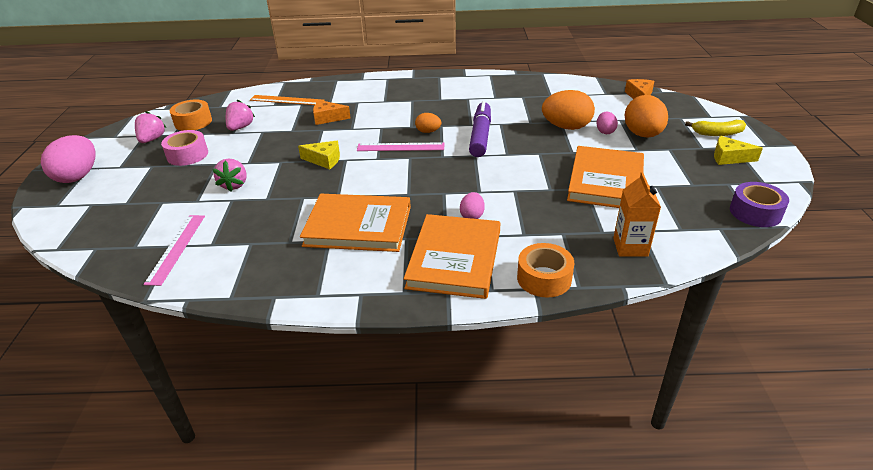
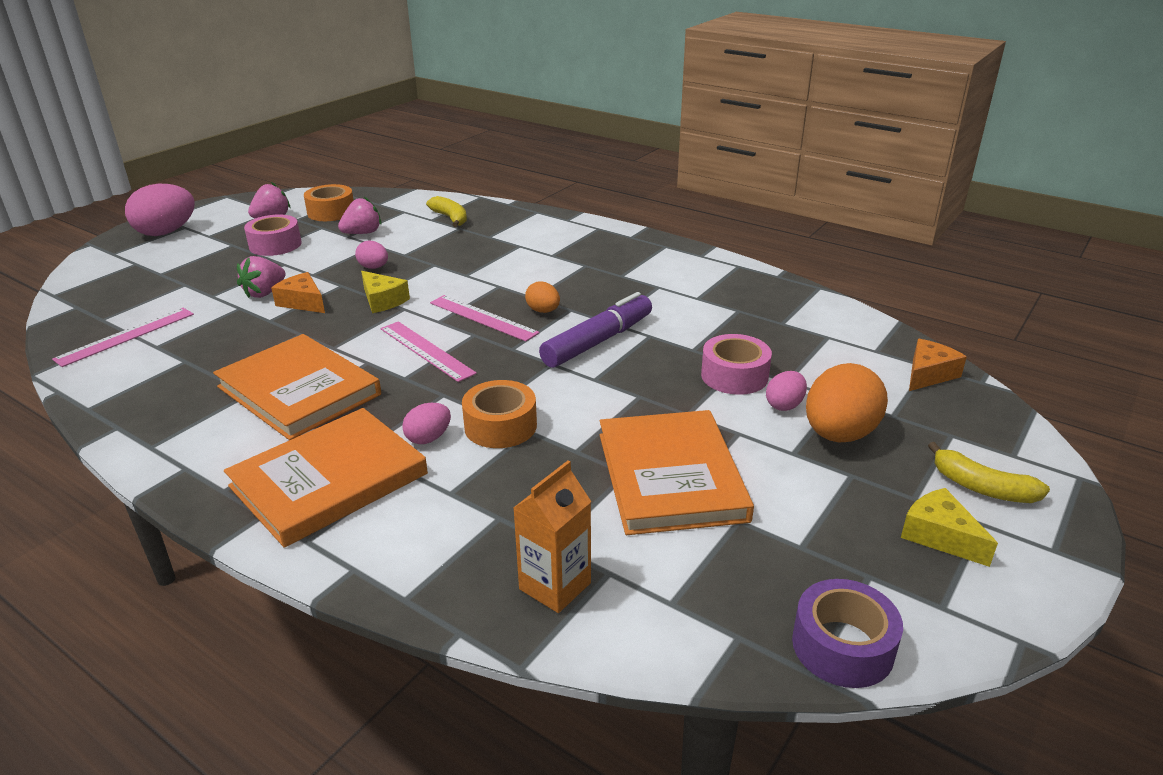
camera: 35 degrees right, 5 degrees down
(285, 144) = (374, 267): none -> pink egg
(287, 100) = (450, 218): orange ruler -> yellow banana
(328, 118) = (460, 253): orange cheese -> orange cheese (303, 302)
(397, 175) = (426, 350): none -> pink ruler
(544, 278) = (383, 562): orange tape -> orange tape (500, 426)
(566, 127) = (734, 376): orange egg -> pink tape
(606, 181) = (671, 476): orange book -> orange book turned 60 degrees counterclockwise

